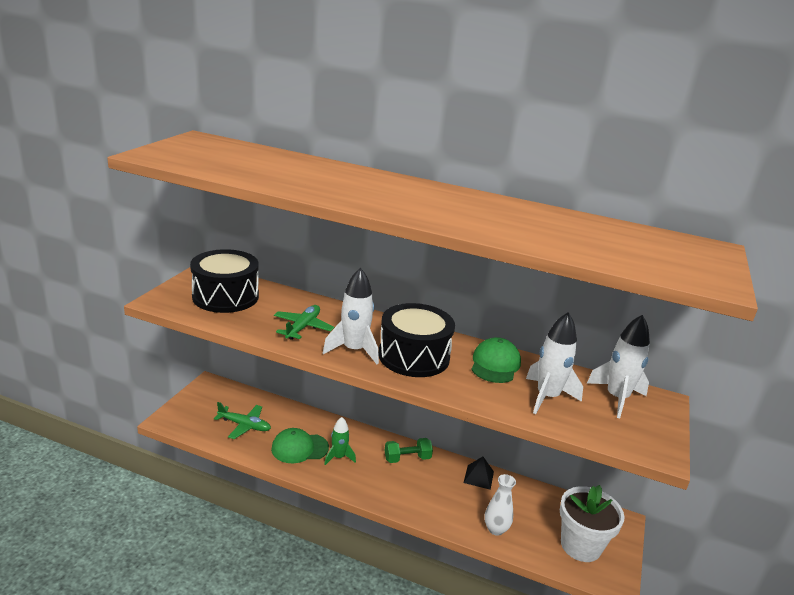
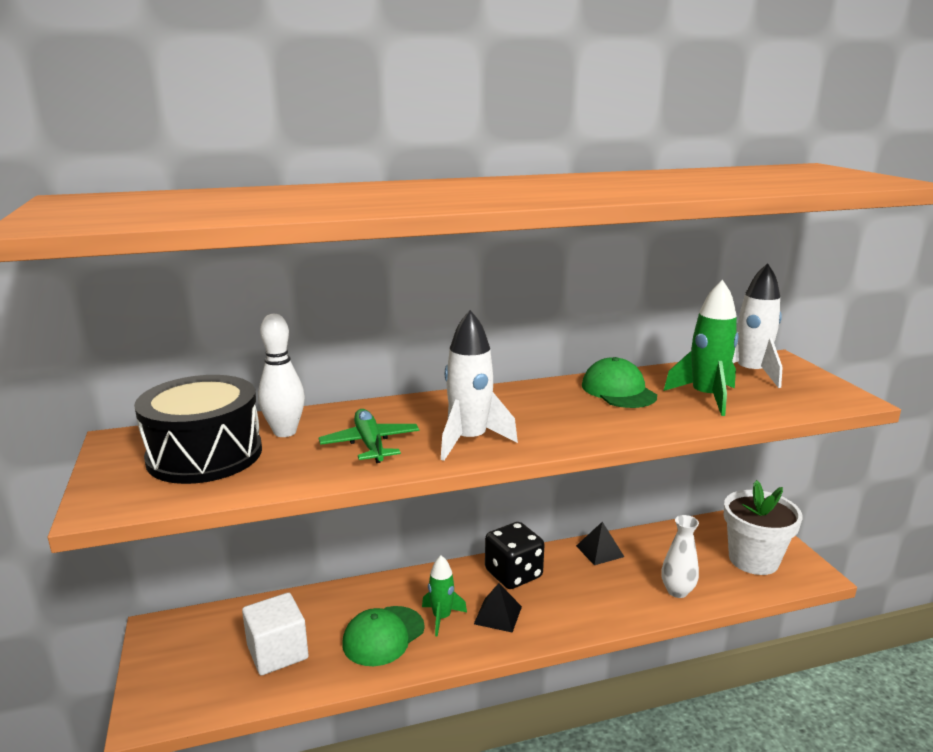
camera: 35 degrees left, 5 degrees down
(244, 425) = (277, 652): green plane -> white cube
(275, 301) = (285, 432): none -> white bowling pin
(369, 474) = (498, 615): none -> black pyramid
(407, 458) = (513, 574): green dumbbell -> black dice
(414, 356) = (538, 418): black drum -> none
(547, 397) = (706, 397): white rocket -> green rocket

